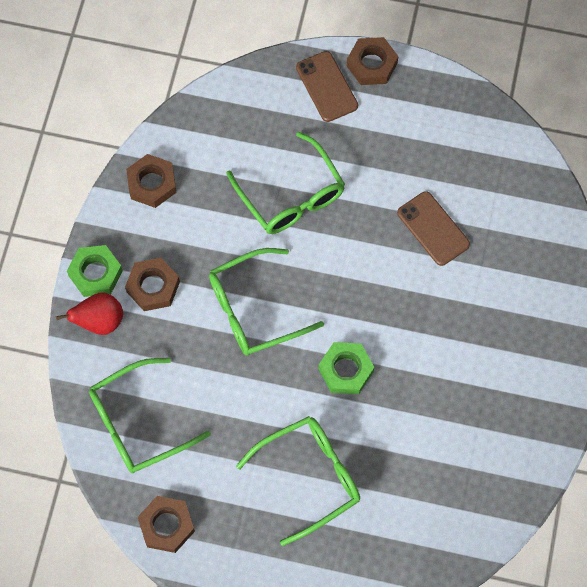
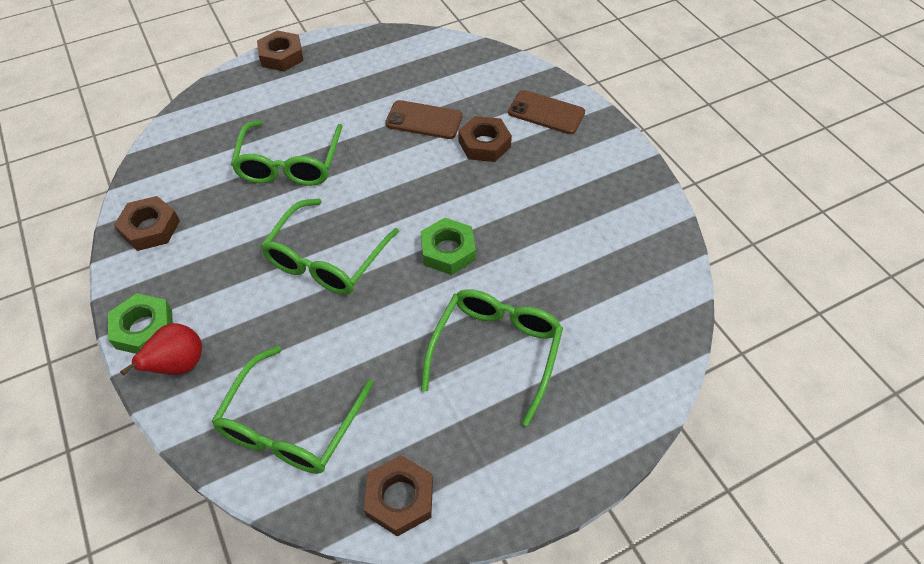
camera: 40 degrees left, 15 degrees down
(153, 287) = (214, 302): brown nut -> brown nut (484, 144)
(292, 196) = (289, 165): green glasses -> green glasses turned 75 degrees clockwise
(326, 87) = (256, 86): brown phone -> brown phone (546, 113)

